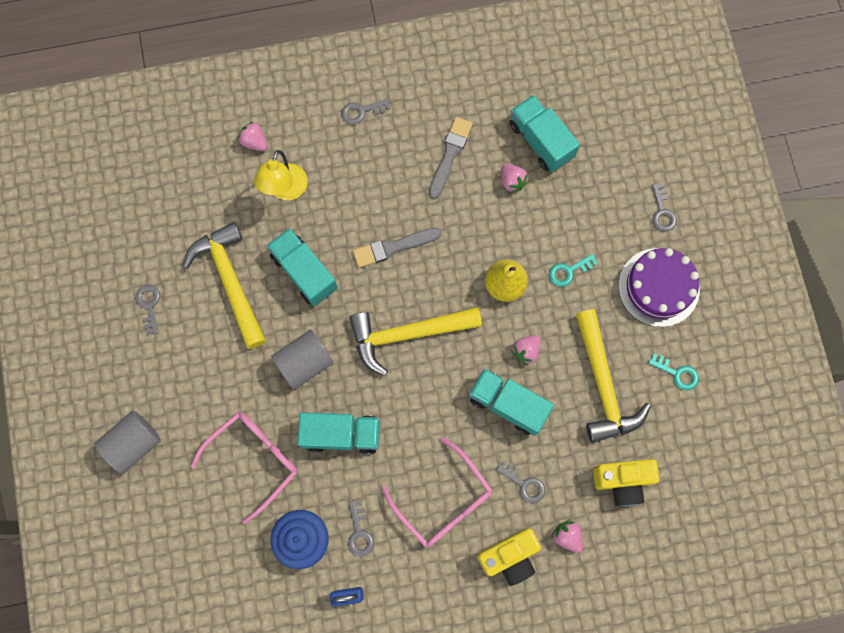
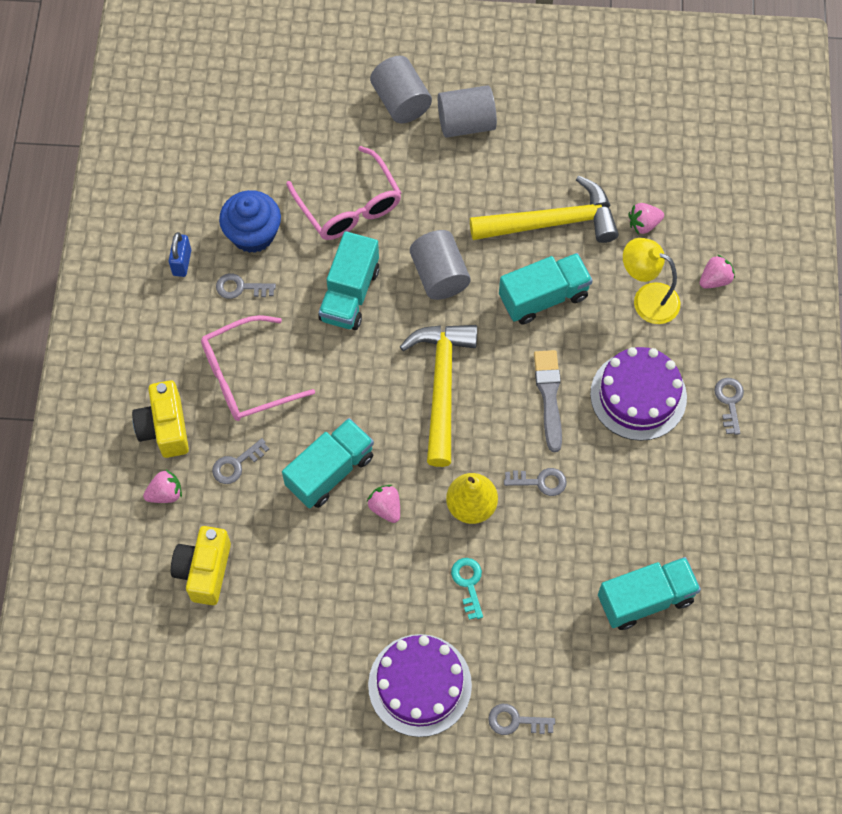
camera: 105 degrees right, 10 degrees down
(145, 379) = (466, 123): none -> grey cylinder
(149, 305) = (546, 141): grey key -> grey key (540, 482)
(374, 179) = (638, 395): none -> purple cake
(450, 155) = (650, 487): grey brush -> none
(512, 181) = (599, 550): pink strawberry -> pink strawberry (643, 224)
(603, 385) = (320, 583): yellow hammer -> none
(677, 373) = (308, 673): turquoise key -> none

